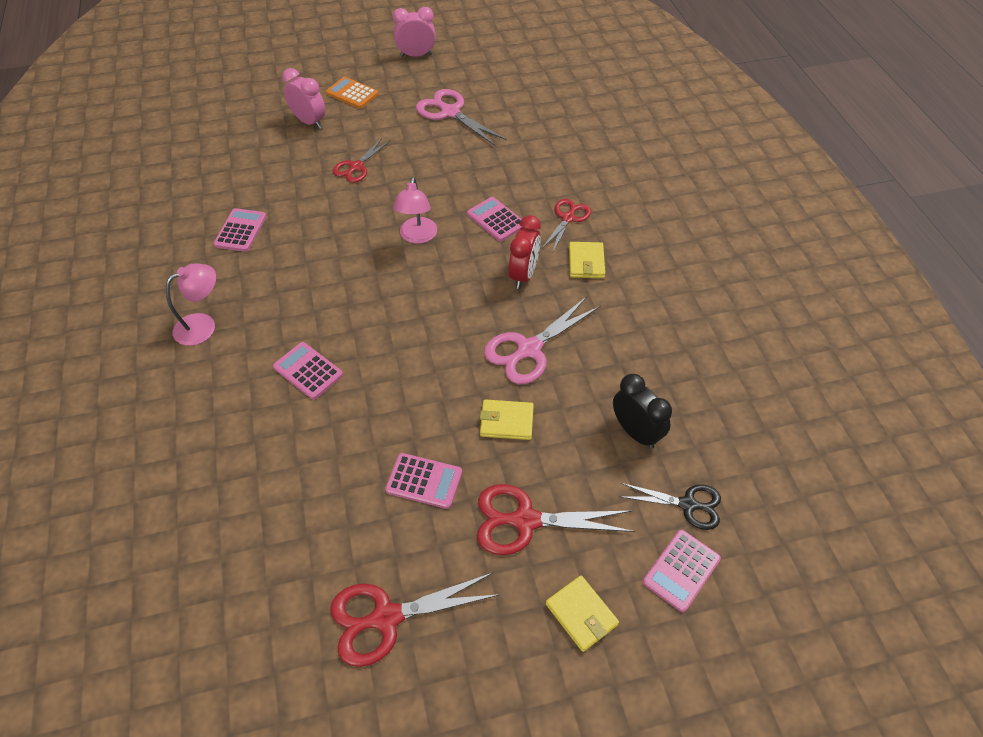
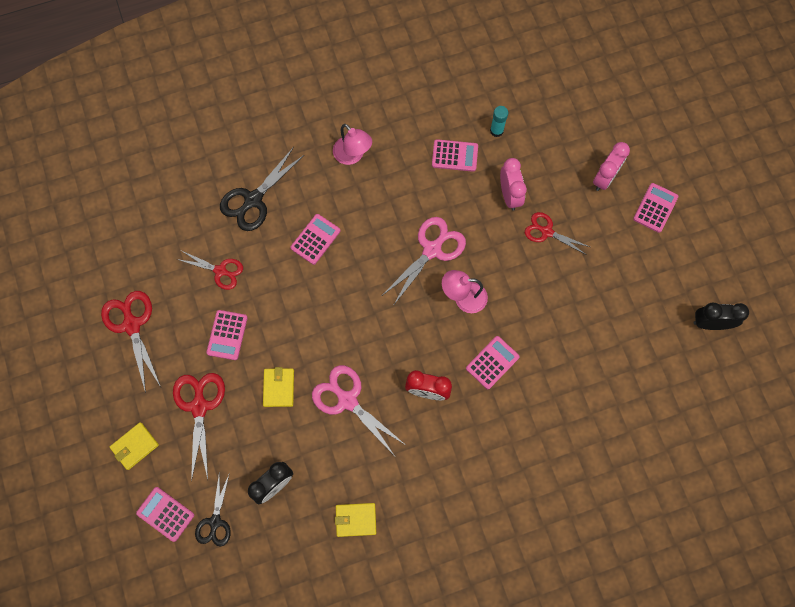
camera: 85 degrees right, 20 degrees up
(223, 194) = (496, 131): none -> turquoise glue stick
(227, 441) = (253, 200): none -> black scissors
(352, 93) = (655, 208): orange calculator -> pink calculator
(416, 55) = (732, 259): pink clock -> pink clock (509, 195)
(450, 112) = (640, 305): pink scissors -> pink scissors (432, 250)
(475, 74) = (710, 323): none -> black clock
(568, 218) = (502, 427): red scissors -> red scissors (220, 271)
(586, 262) = (448, 445): yellow wallet -> yellow wallet (356, 520)

